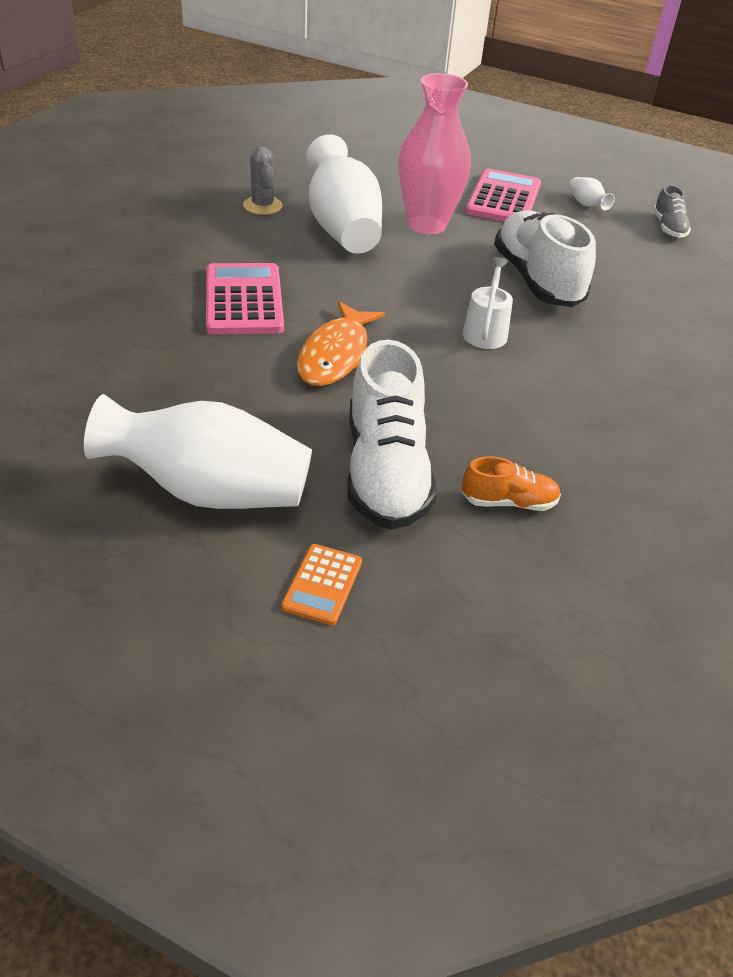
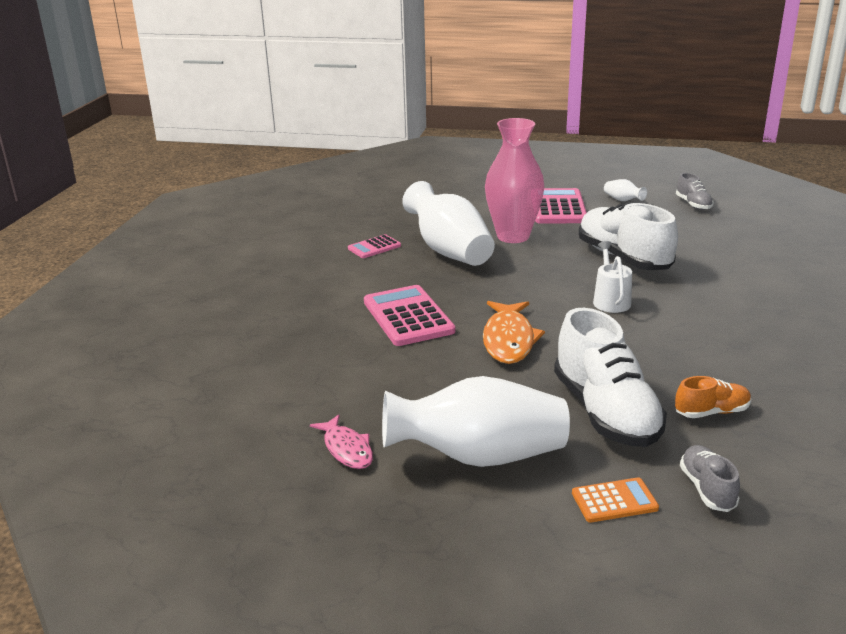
camera: 10 degrees left, 15 degrees down
(75, 446) = (347, 449): none -> pink fish
(262, 206) = (374, 247): grey cactus -> pink calculator
(322, 584) = (614, 501): orange calculator -> orange calculator turned 105 degrees counterclockwise
(438, 598) = (707, 489): none -> grey shoe

